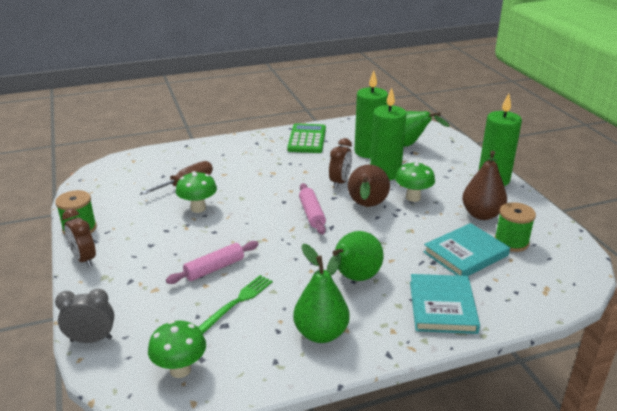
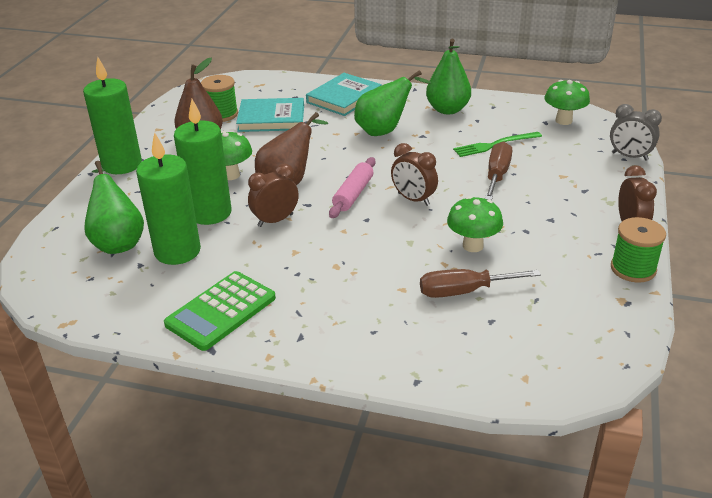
camera: 145 degrees left, 5 degrees up
(214, 268) = (497, 175): pink rolling pin -> brown screwdriver
(265, 225) = (413, 199): none -> brown clock

